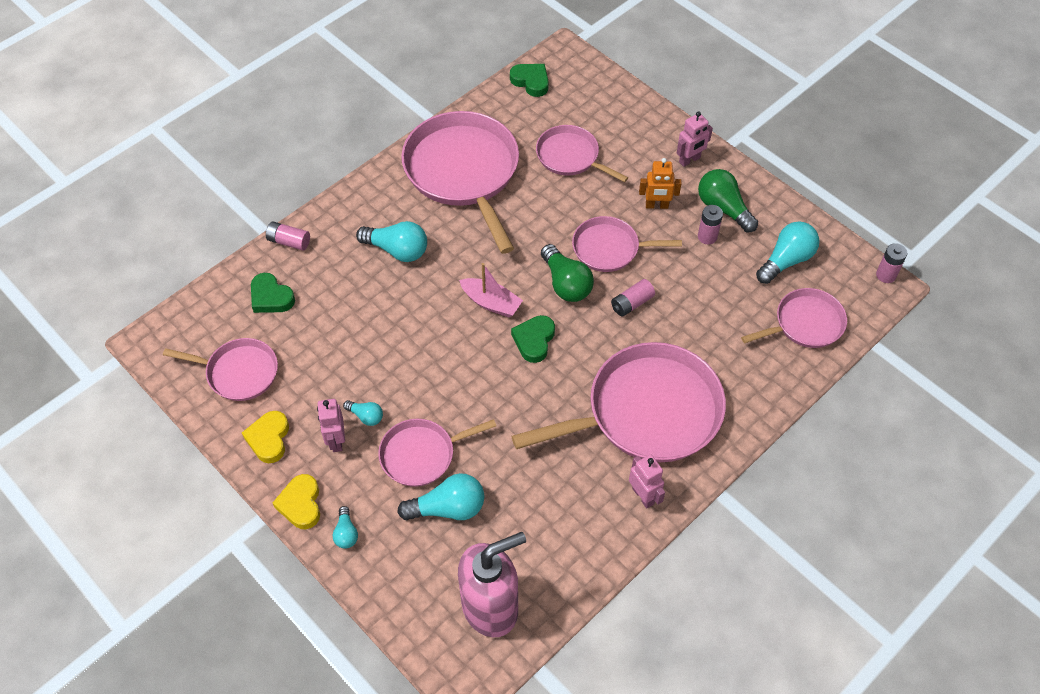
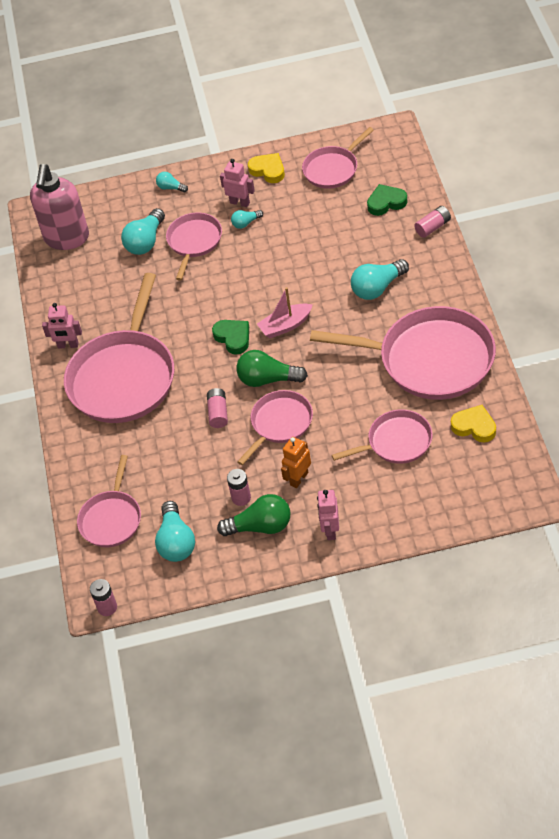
camera: 130 degrees right, 5 degrees down
(301, 504) = (208, 172): yellow heart -> yellow heart (474, 426)
(531, 81) = (509, 453): green heart -> none

